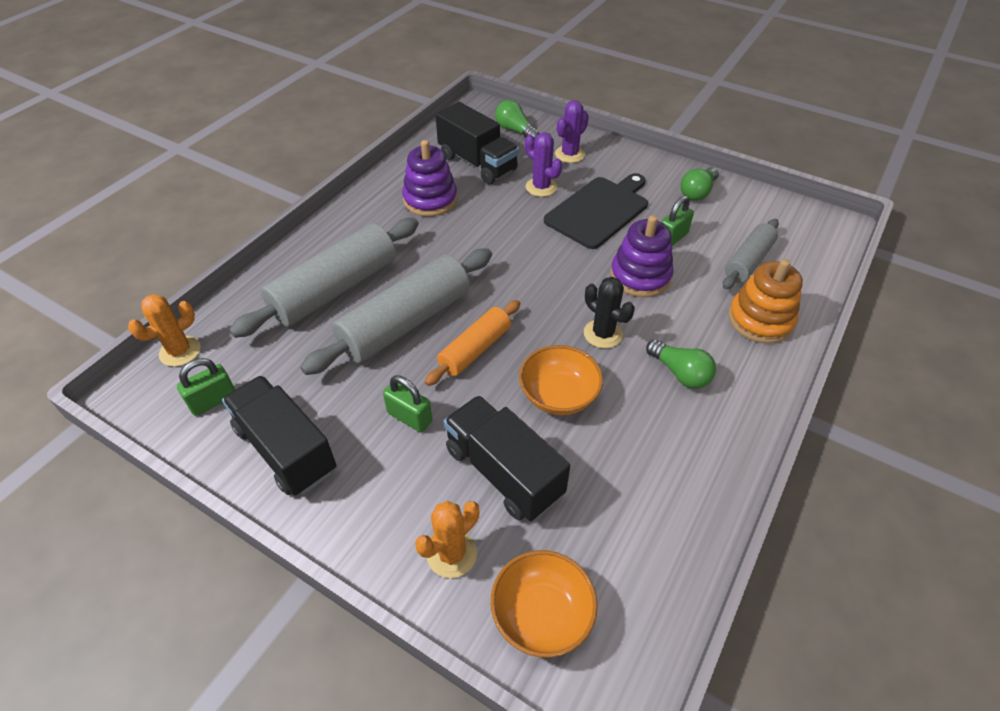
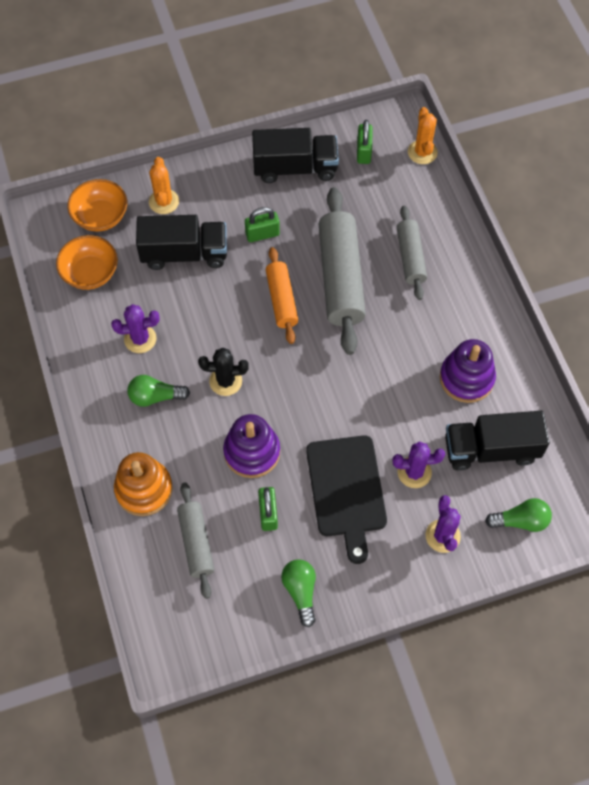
camera: 130 degrees right, 15 degrees up
(335, 289) = (410, 257): grey rolling pin -> grey rolling pin, size x0.58
(558, 395) = (205, 317): orange bowl -> orange bowl (90, 273)
(643, 432) = (140, 339): none -> purple cactus

